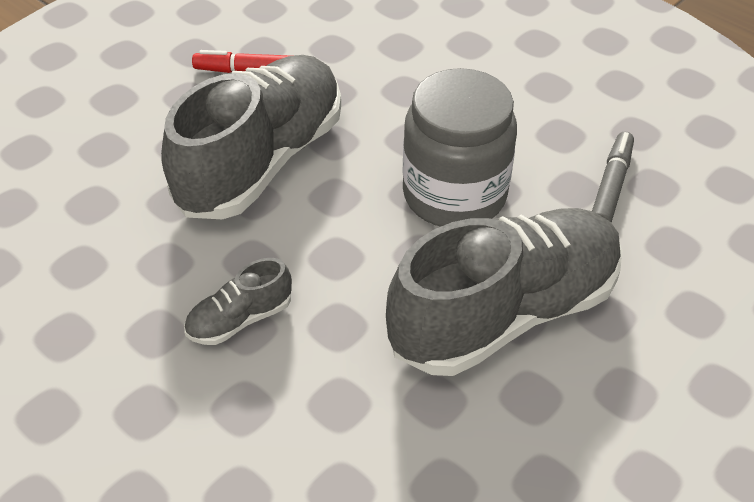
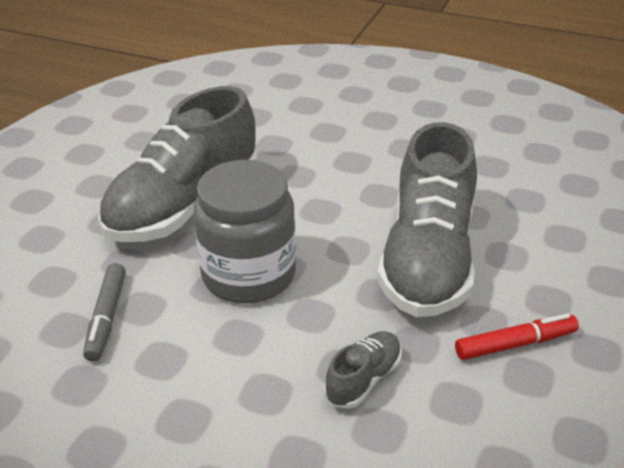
camera: 160 degrees right, 10 degrees down
(240, 319) = (360, 164): grey shoe -> grey shoe (363, 380)

